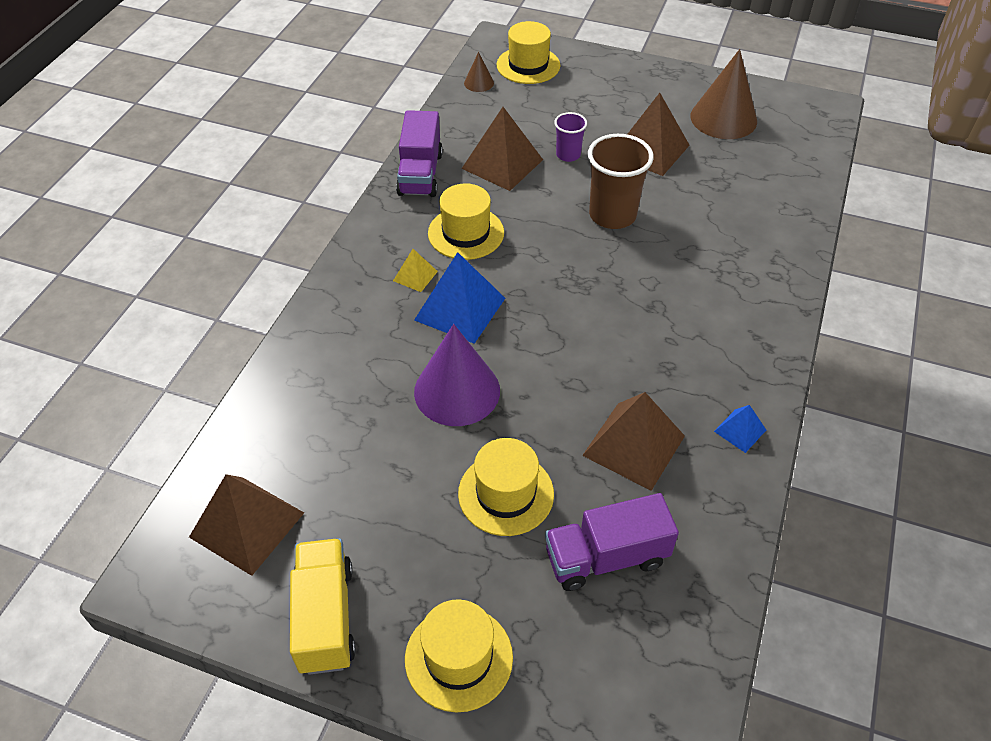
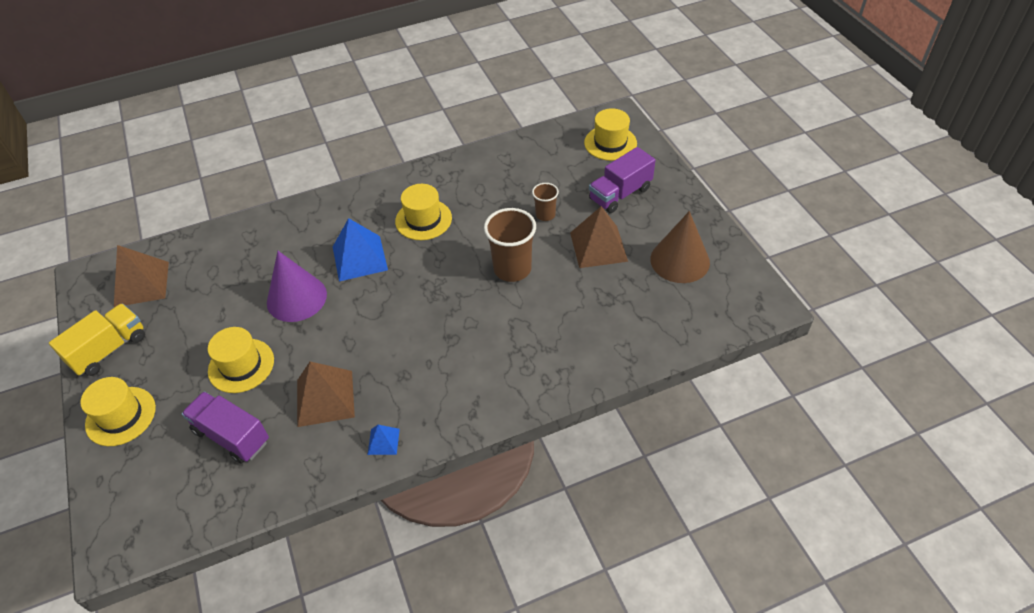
camera: 50 degrees right, 0 degrees up
(415, 276) = (366, 224): yellow pyramid -> none
(420, 174) = (452, 169): purple truck -> purple truck (620, 194)
(478, 83) = (564, 136): brown cone -> none
(502, 164) = (501, 194): brown pyramid -> none
(568, 155) = (545, 215): purple cup -> brown cup

